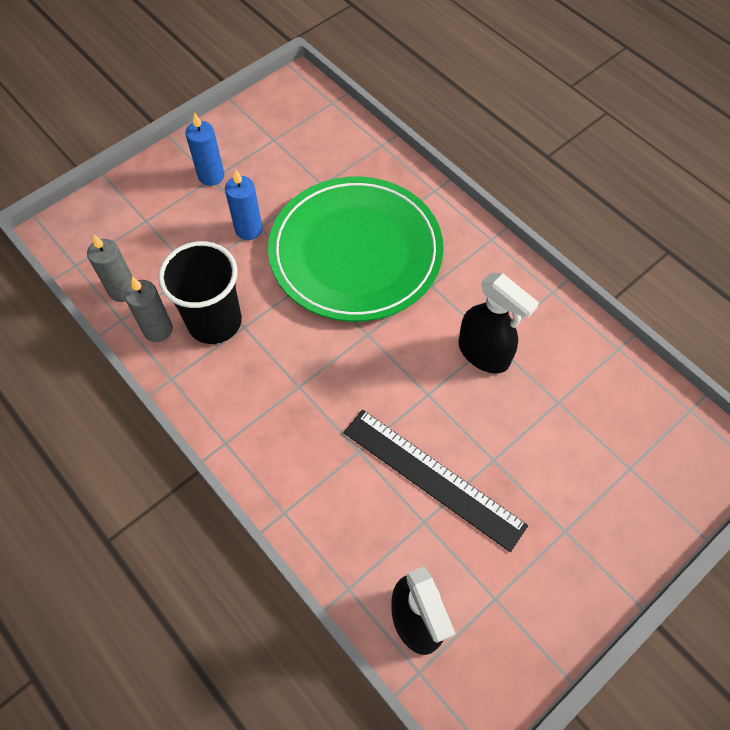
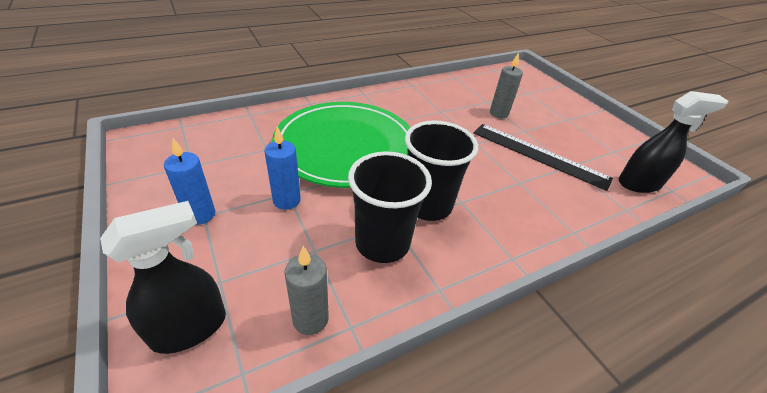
camera: 80 degrees left, 20 degrees down
(158, 330) = (377, 291): grey candle -> grey candle (498, 113)
(281, 352) = (427, 205): none -> black cup
(432, 478) = (539, 155): black ruler -> black ruler turned 75 degrees clockwise
(484, 354) = (450, 116): black spray bottle -> black spray bottle (190, 328)

